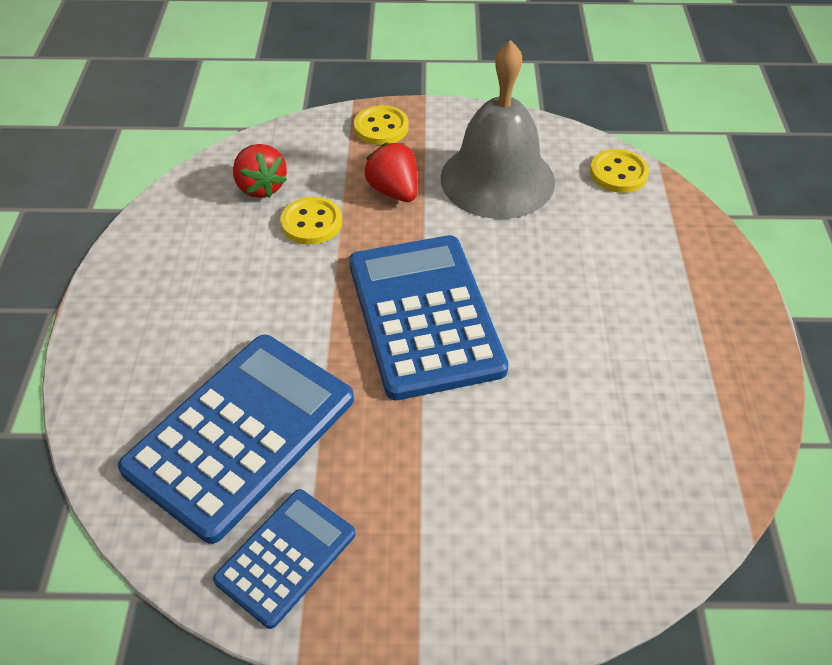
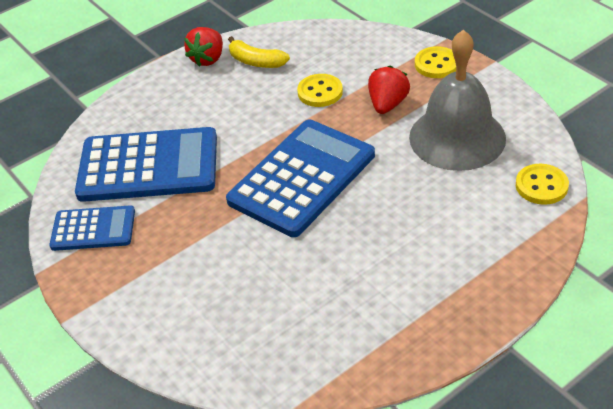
camera: 55 degrees right, 5 degrees down
(193, 237) = (256, 61): none -> yellow banana
(260, 187) = (323, 56): red strawberry -> red strawberry (208, 59)

